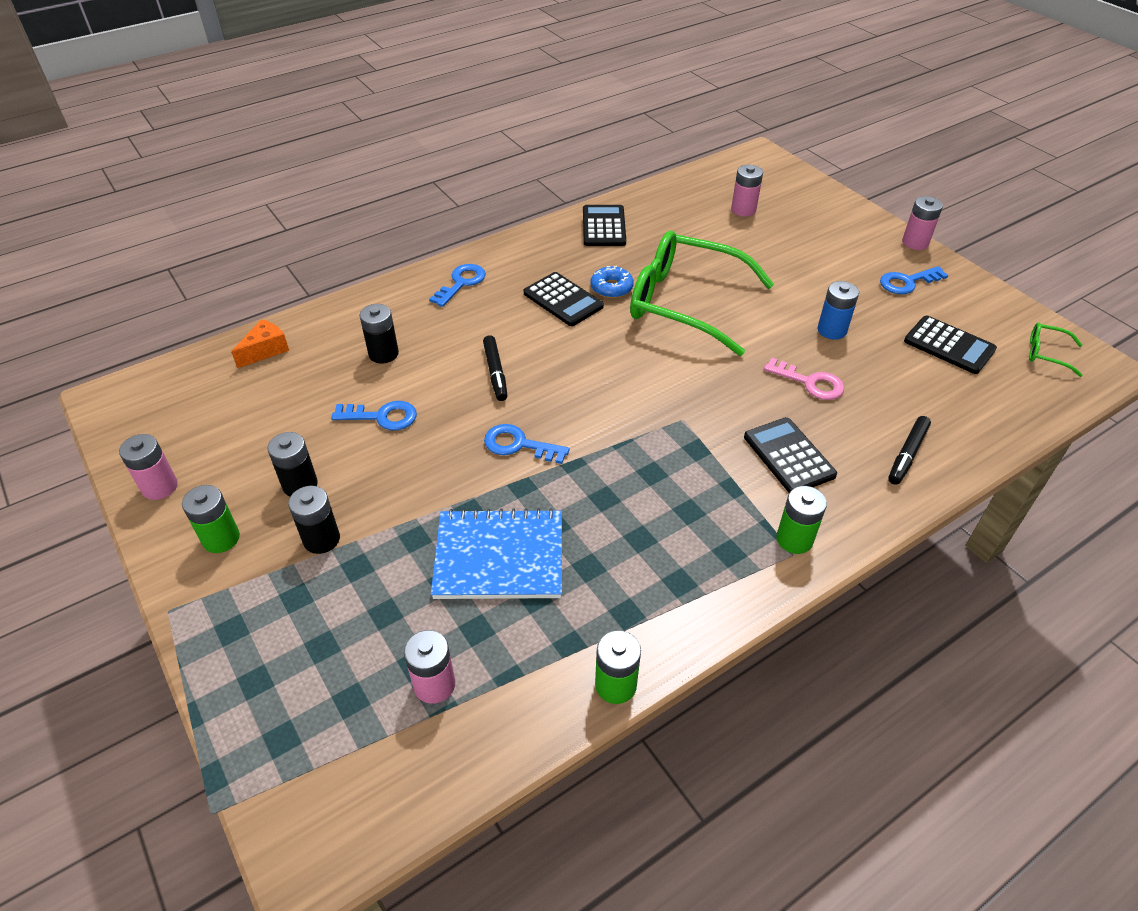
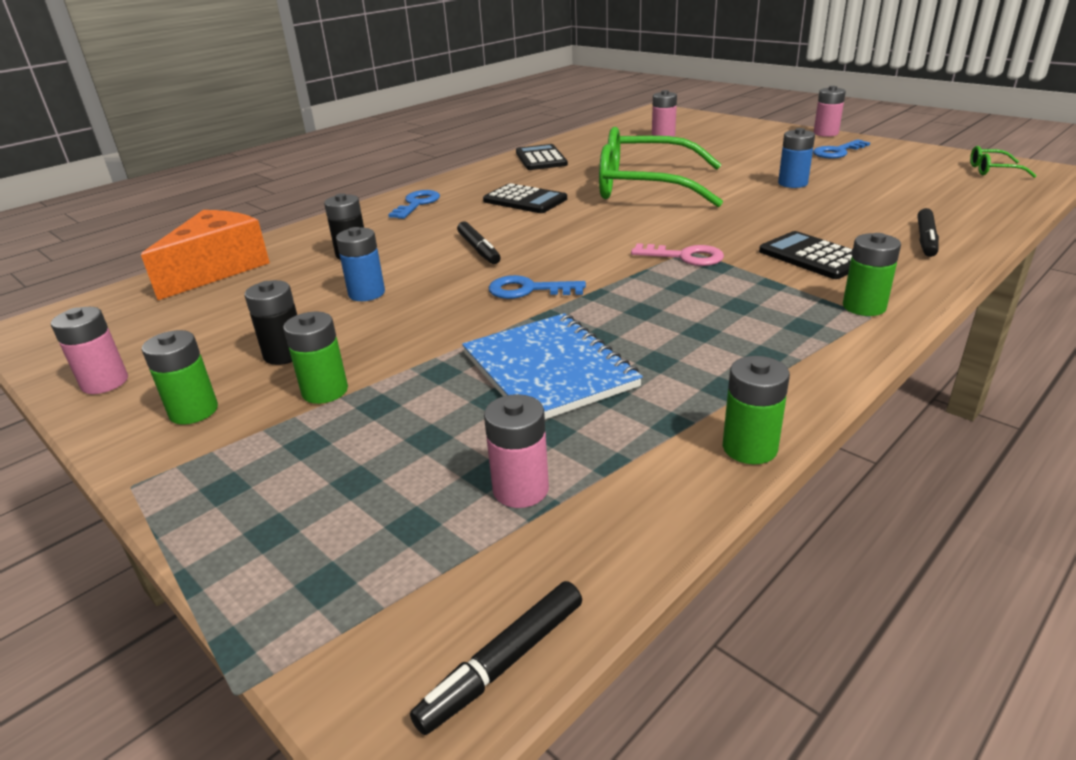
camera: 10 degrees left, 15 degrees down
(265, 350) = (218, 269): orange cheese -> orange cheese, size x1.91
(321, 539) = (325, 391): black battery -> green battery
(375, 834) = (503, 663): none -> black marker
(382, 417) = (366, 293): blue key -> blue battery
(499, 557) = (548, 370): blue notebook -> blue notebook turned 75 degrees clockwise
(611, 288) = (568, 188): blue donut -> none
(810, 383) = (797, 213): pink key -> pink key (685, 257)
(949, 345) = (904, 177): black calculator -> none

